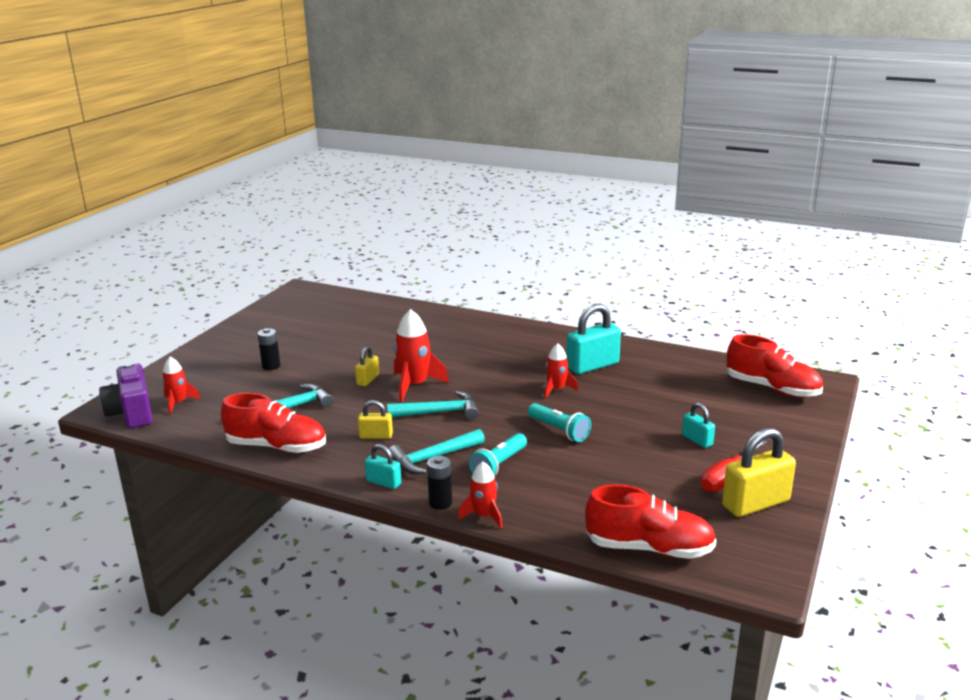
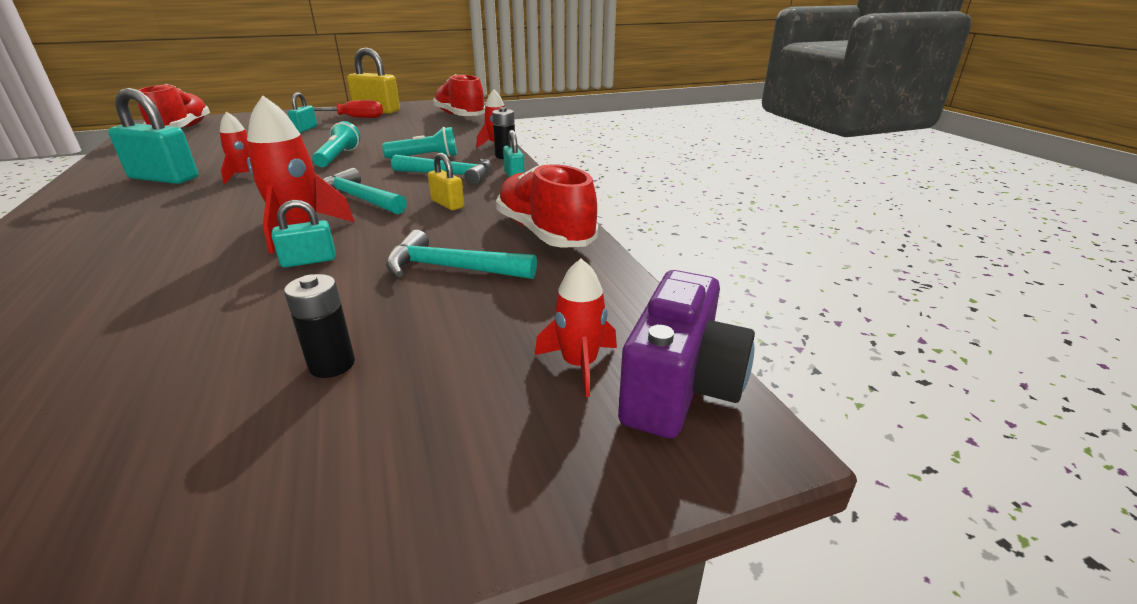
camera: 135 degrees left, 5 degrees up
(368, 380) = (309, 261): yellow padlock -> turquoise padlock

